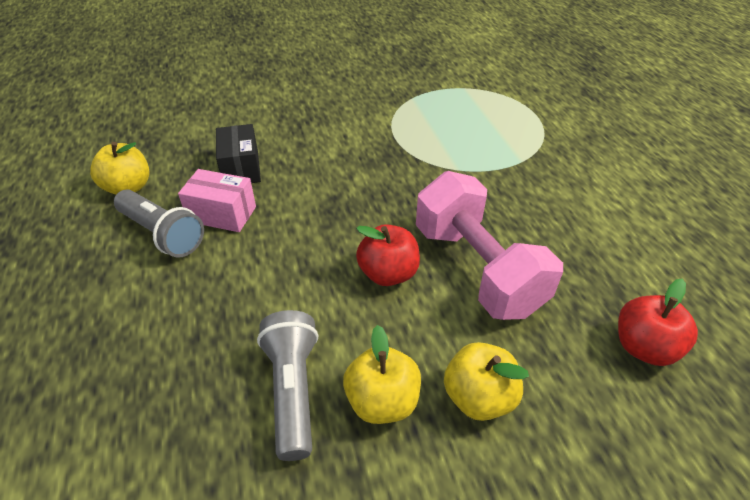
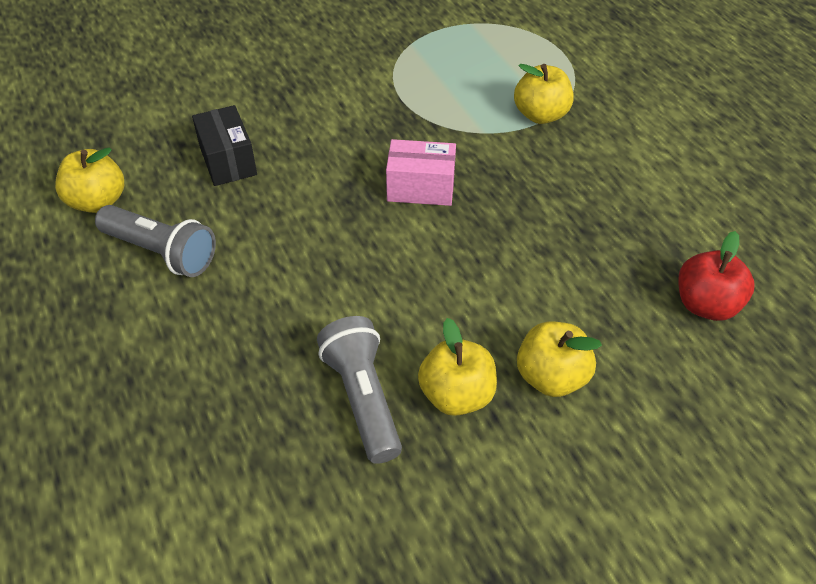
camera: 10 degrees left, 5 degrees up
(222, 214) = (224, 220): pink box -> pink box (421, 188)
(388, 273) = (432, 264): red apple -> none
(477, 269) = (526, 246): pink dumbbell -> none
(509, 161) = (540, 115): none -> yellow apple

